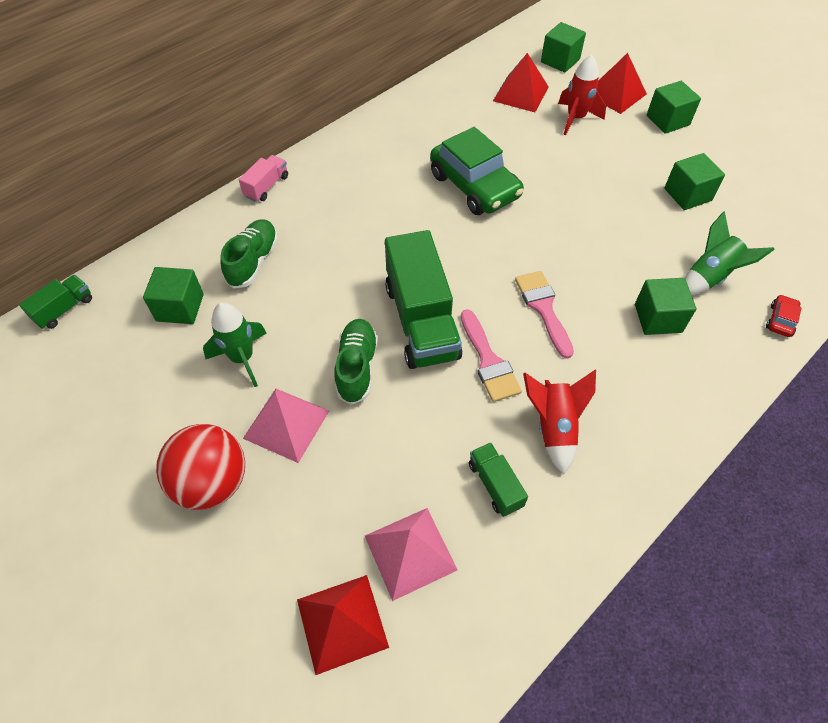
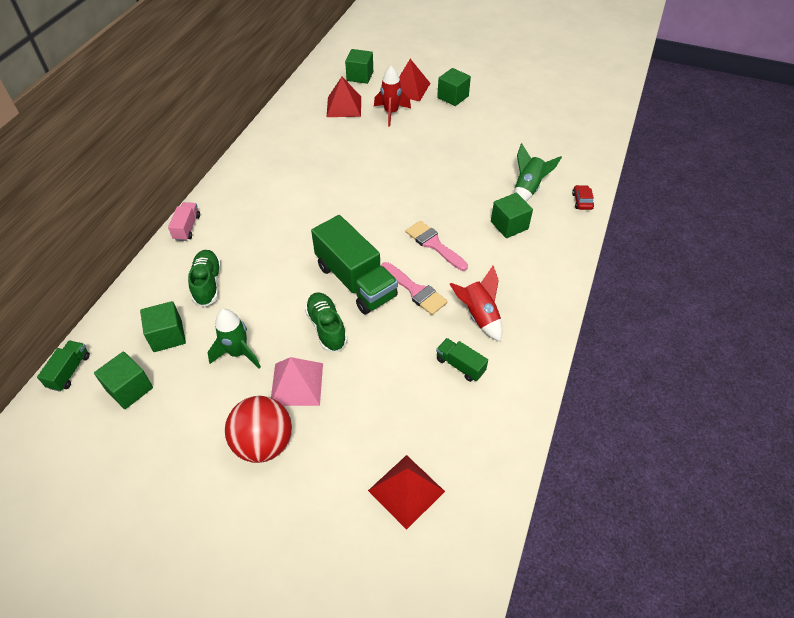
camera: 25 degrees left, 5 degrees down
(410, 552) = (428, 429): pink pyramid -> none
(474, 186) = (344, 179): green car -> none
(687, 194) = (489, 141): green cube -> green cube (129, 389)

